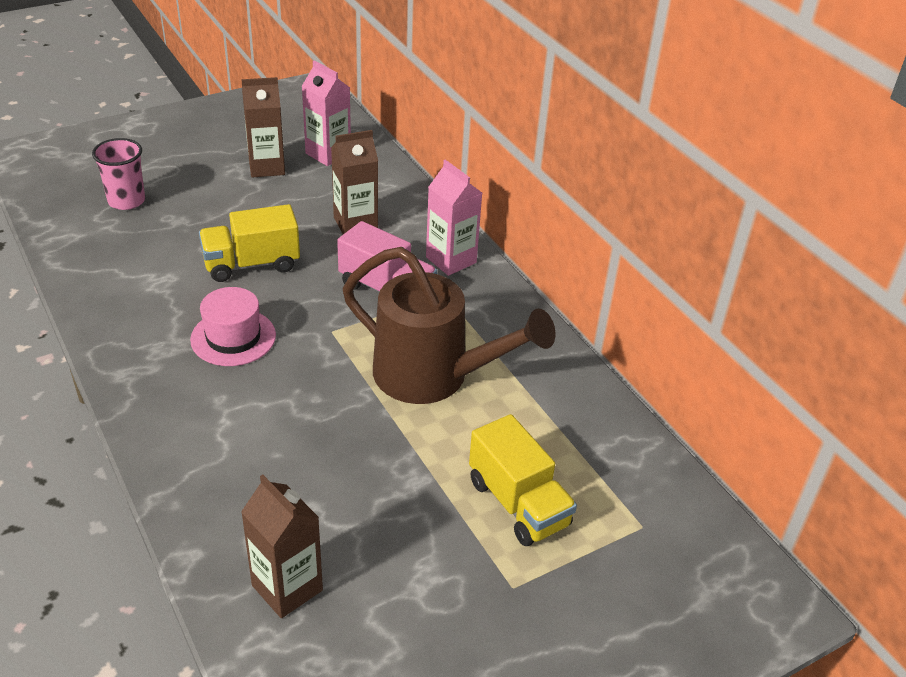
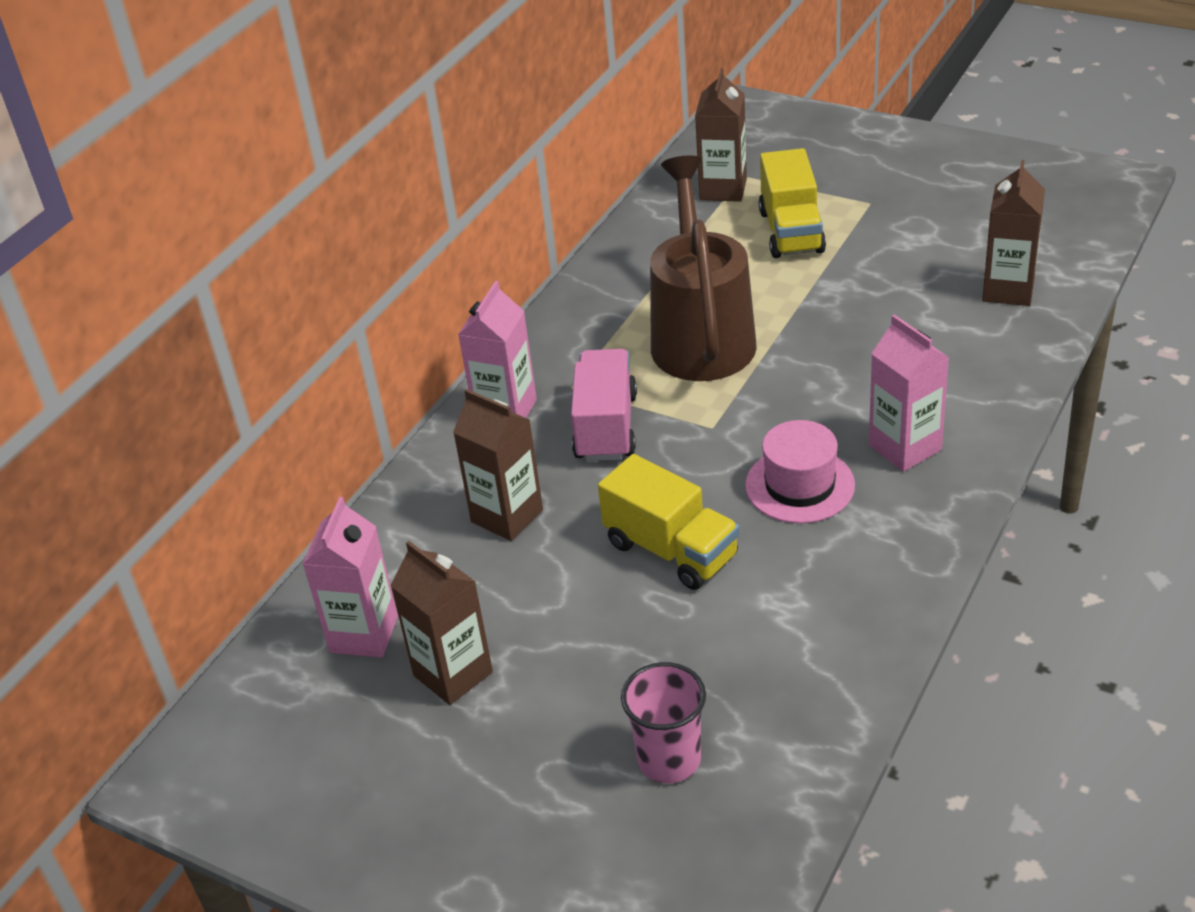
camera: 115 degrees left, 0 degrees up
(202, 402) = (905, 447): none -> pink carton
(518, 503) = (791, 232): yellow truck -> yellow truck turned 150 degrees clockwise
(629, 500) = (723, 189): none -> brown carton

